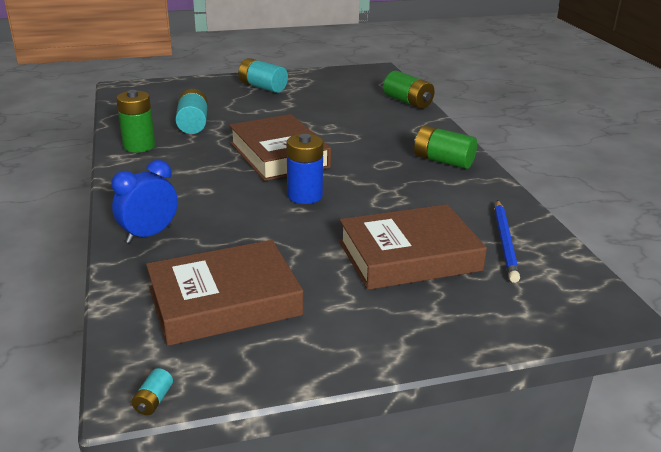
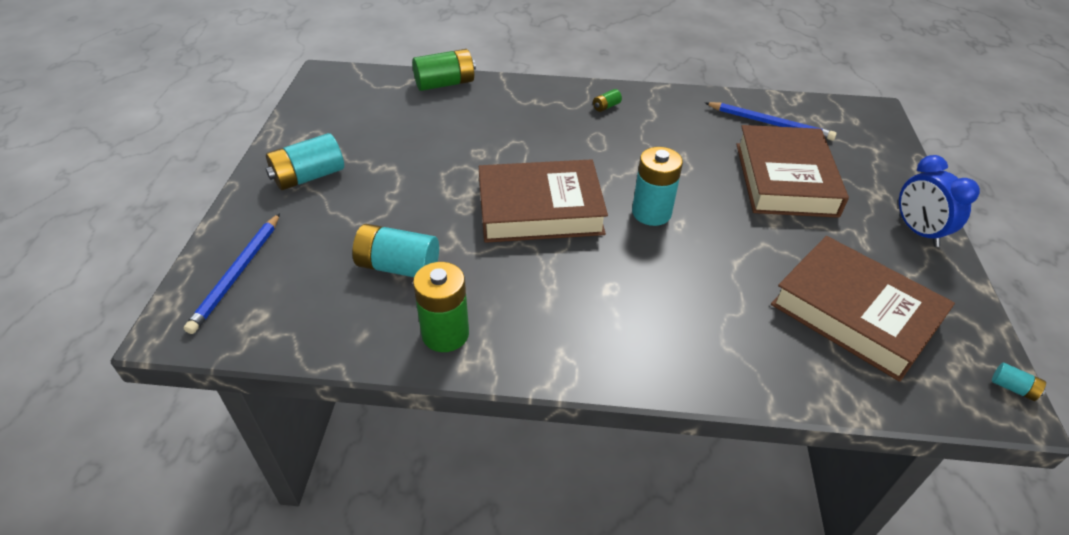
camera: 70 degrees left, 15 degrees up
(149, 234) = (711, 354): blue clock -> blue clock (917, 231)
(167, 90) = (237, 274): none -> blue pencil
(224, 301) = (855, 313): brown book -> brown book turned 45 degrees counterclockwise
(305, 196) = (651, 213): blue battery -> turquoise battery
(443, 161) = (606, 106): green battery -> green battery, size x0.46

